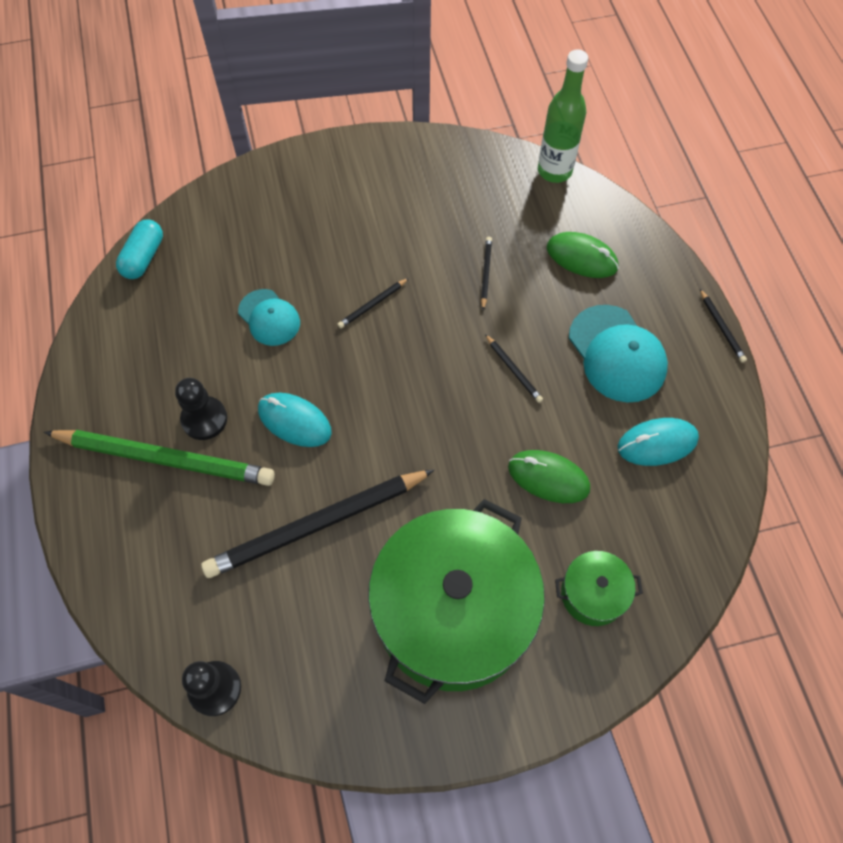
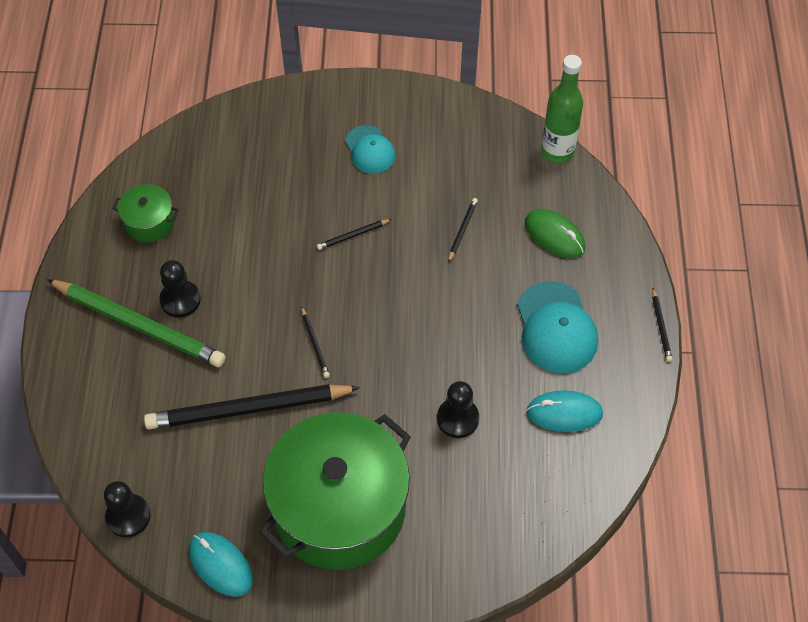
camera: 15 degrees right, 5 degrees down
(144, 257) = (168, 150): turquoise capsule -> none
(269, 318) = (260, 226): turquoise cap -> turquoise cap (370, 150)
(294, 421) = (255, 319): turquoise mouse -> turquoise mouse (220, 565)
(513, 370) = (458, 320): black pencil -> black pencil (315, 344)
(548, 478) = (457, 419): green mouse -> black pawn
(593, 594) = (463, 522): green pot -> green pot (149, 222)

